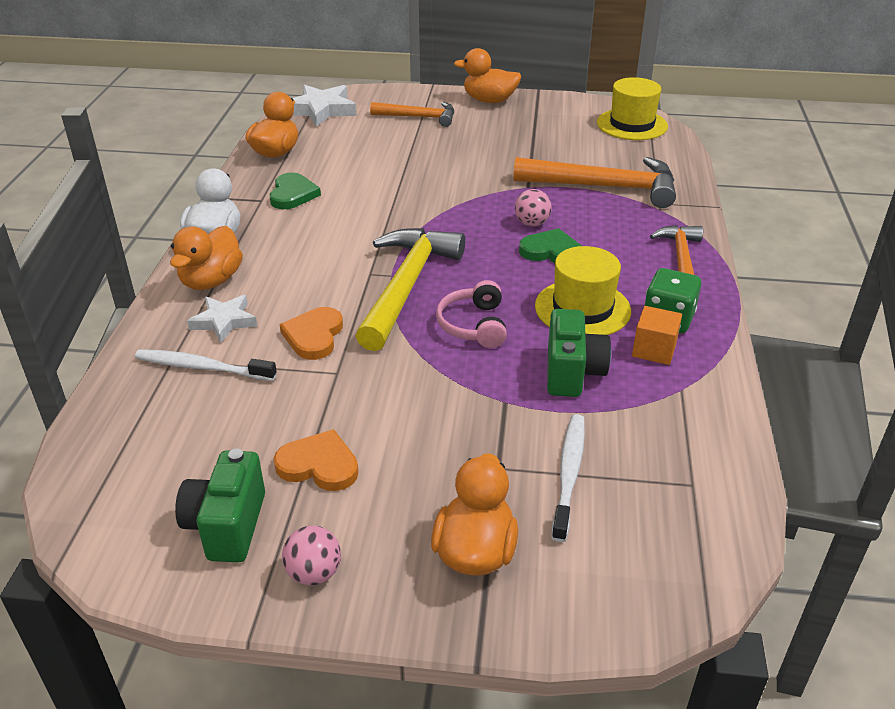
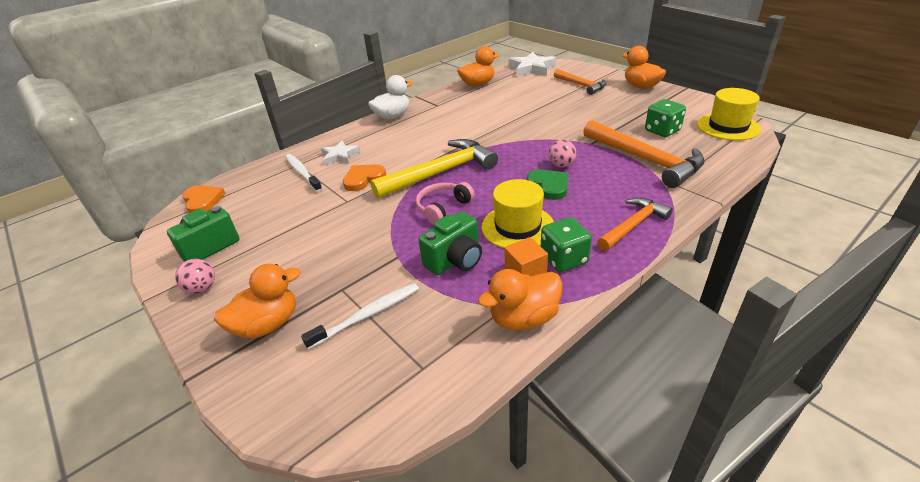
camera: 45 degrees right, 0 degrees up
(211, 281) = (362, 135): orange duck -> orange duck (523, 318)
(293, 194) = (455, 107): green heart -> none
(319, 465) = (276, 240): orange heart -> orange heart (203, 201)
(579, 148) = (662, 131): none -> green dice

